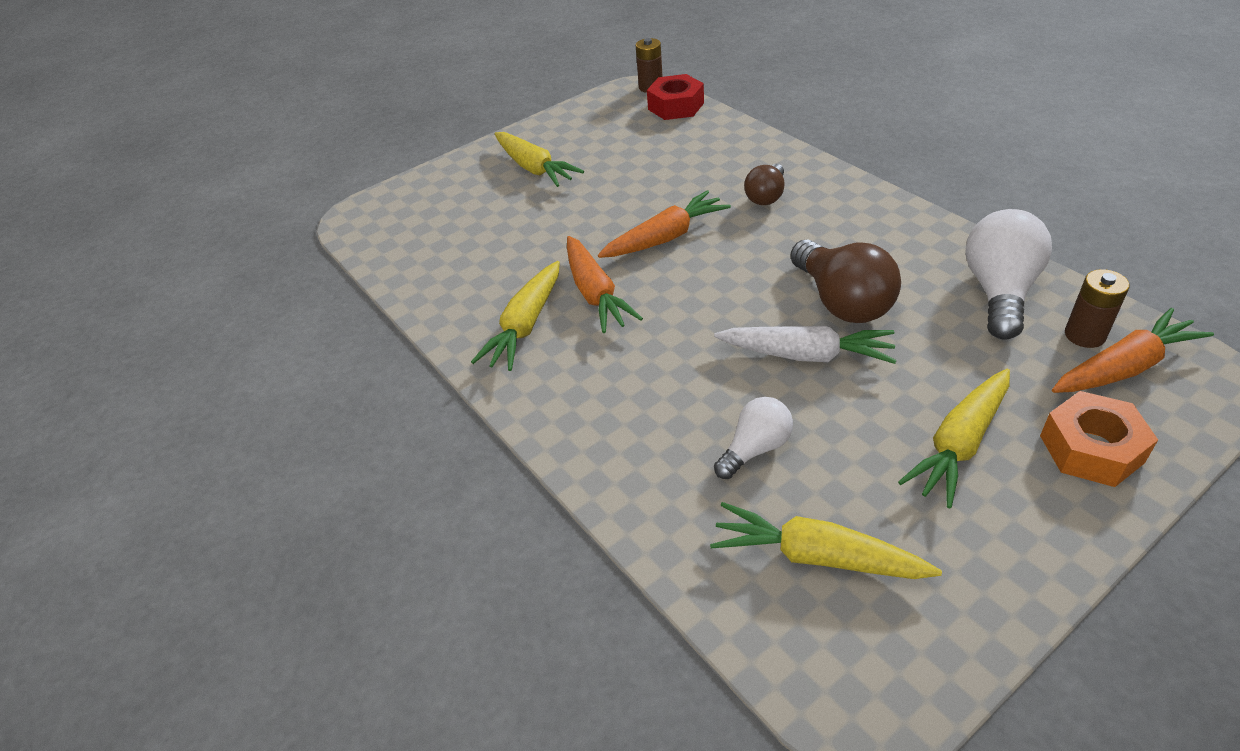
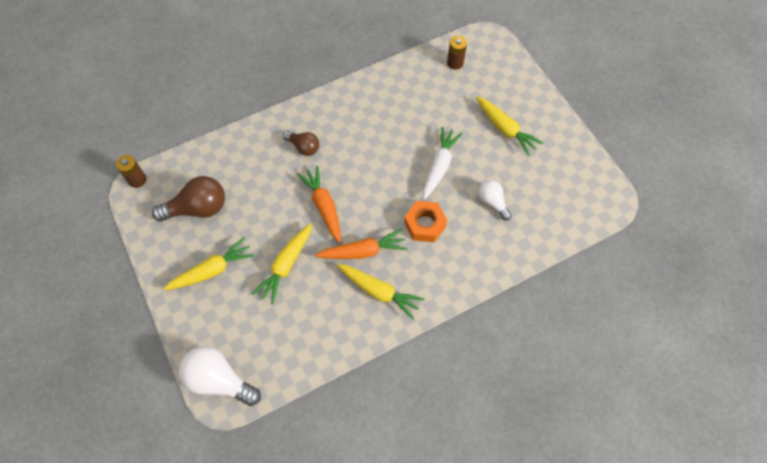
camera: 85 degrees left, 20 degrees up
(676, 106) = (174, 170): red nut -> none
(816, 556) = (551, 196): yellow carrot -> yellow carrot (286, 266)
(841, 301) = (406, 140): brown light bulb -> brown light bulb (197, 208)
(999, 292) = (419, 79): white light bulb -> white light bulb (219, 380)
(1091, 449) = (516, 89): orange nut -> orange nut (425, 224)
(1124, 367) = (476, 59): orange carrot -> none

